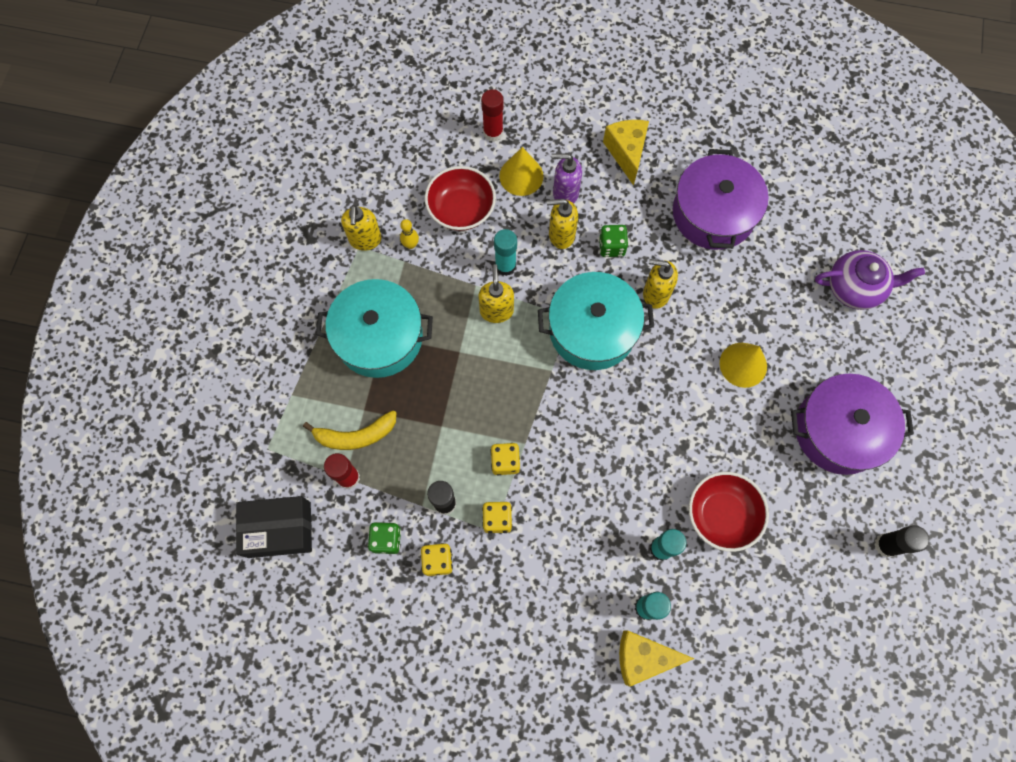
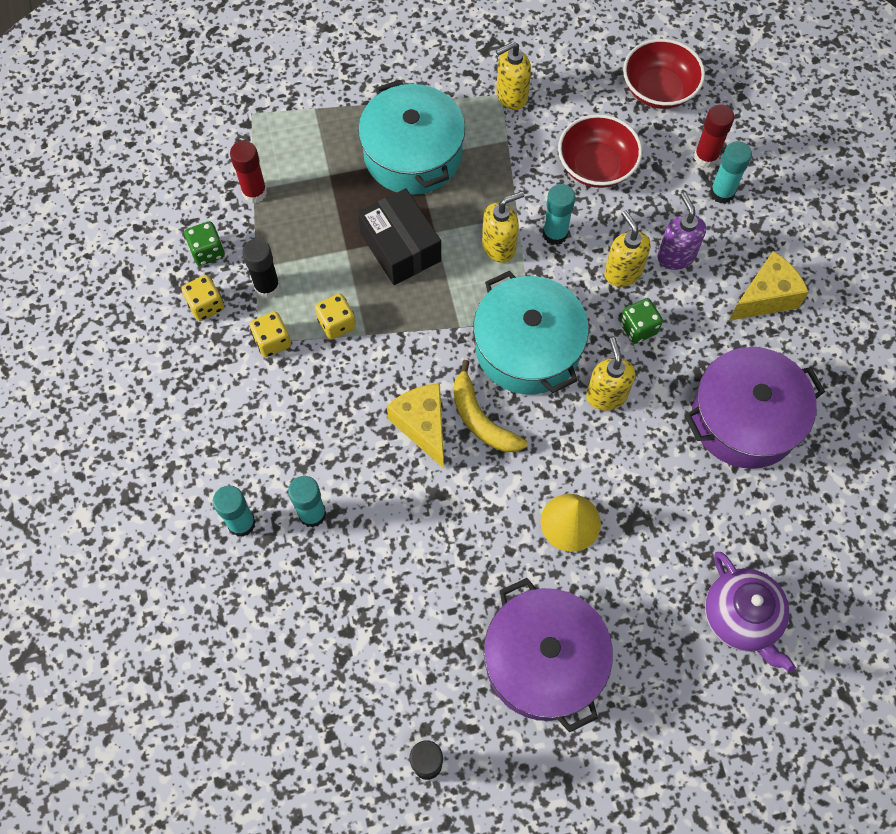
camera: 65 degrees right, 5 degrees down
(279, 529) = (177, 158): black box -> black box (400, 247)
(355, 435) = (300, 179): yellow banana -> yellow banana (481, 419)
(411, 245) = (529, 138): yellow bowling pin -> none
(521, 176) = (670, 205): yellow cone -> none
(528, 137) = (722, 193): none -> turquoise glue stick
(643, 657) = (187, 540): yellow cheese -> yellow cheese (422, 426)
(721, 514) = (379, 564): red bowl -> red bowl (659, 89)

